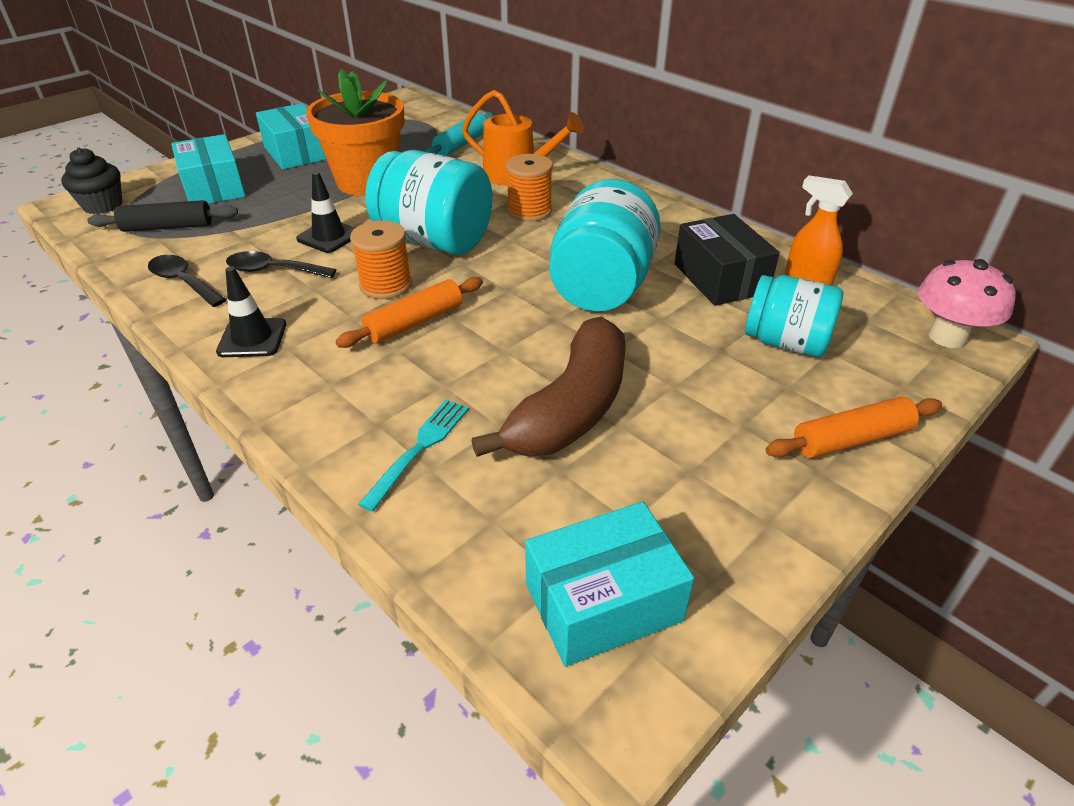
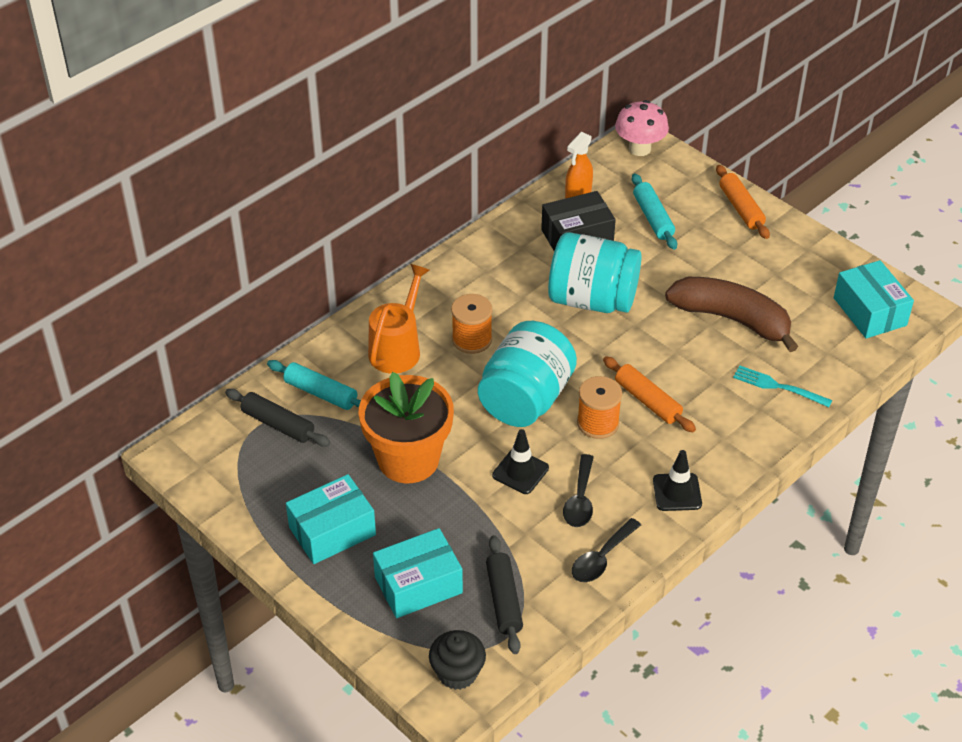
camera: 90 degrees left, 5 degrees up
(427, 130) = (278, 424): none -> black rolling pin
(785, 342) = (653, 218): turquoise jar -> turquoise rolling pin

